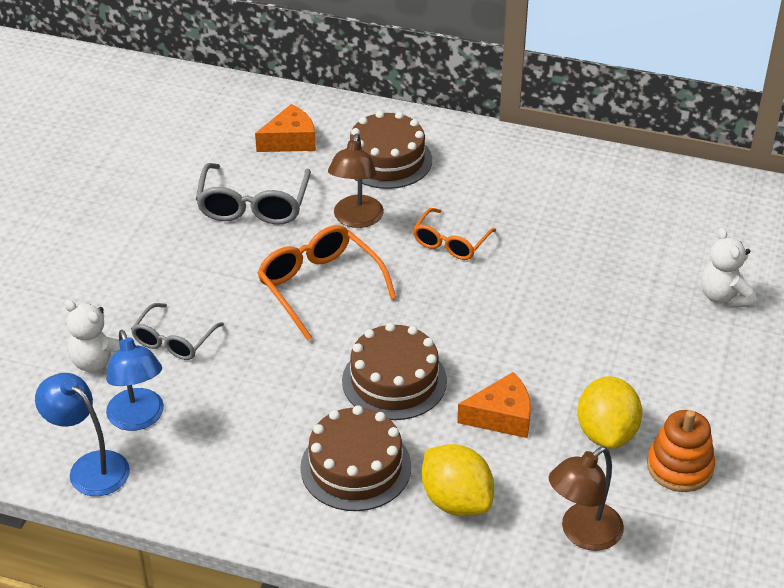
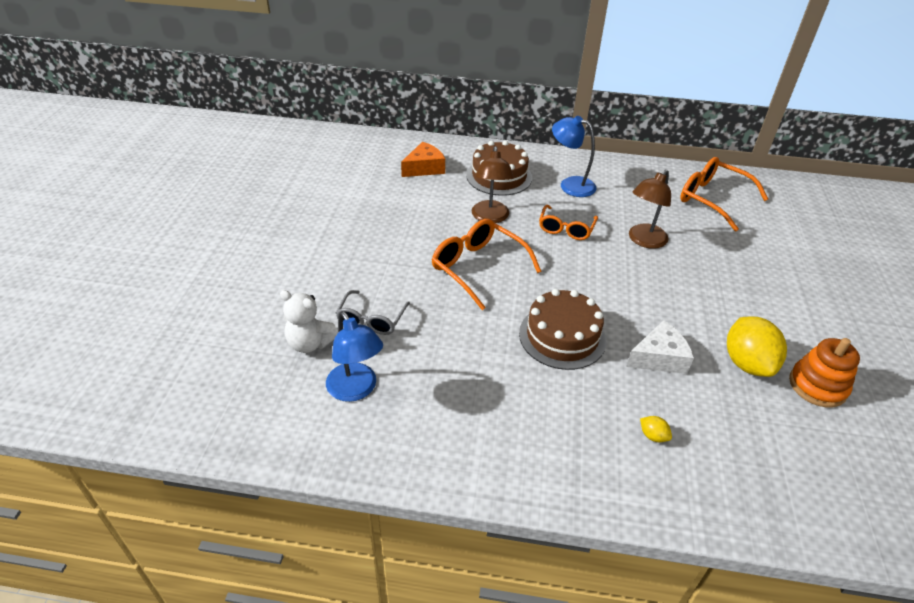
camera: 10 degrees left, 0 degrees up
(90, 467) = (320, 439): blue lamp -> blue lamp (570, 185)
(253, 206) = (409, 213): grey glasses -> none
(355, 467) = (556, 414): brown cake -> none
(456, 501) = (653, 436): yellow lemon -> yellow lemon, size x0.42
(501, 416) = (659, 358): orange cheese -> white cheese
(582, 534) = (771, 455): brown lamp -> brown lamp (643, 241)
(669, 214) = (712, 199): none -> orange glasses
(724, 297) = (779, 252): white teddy bear -> none

